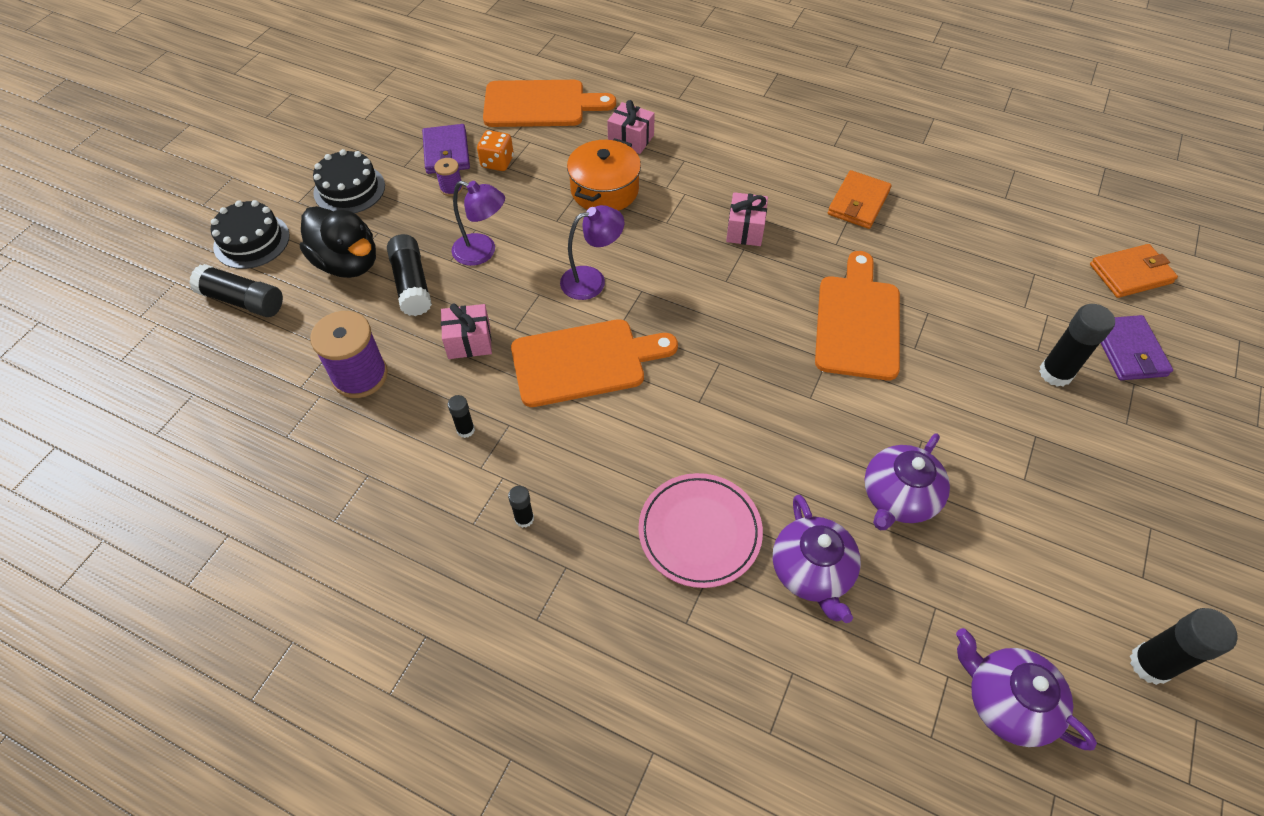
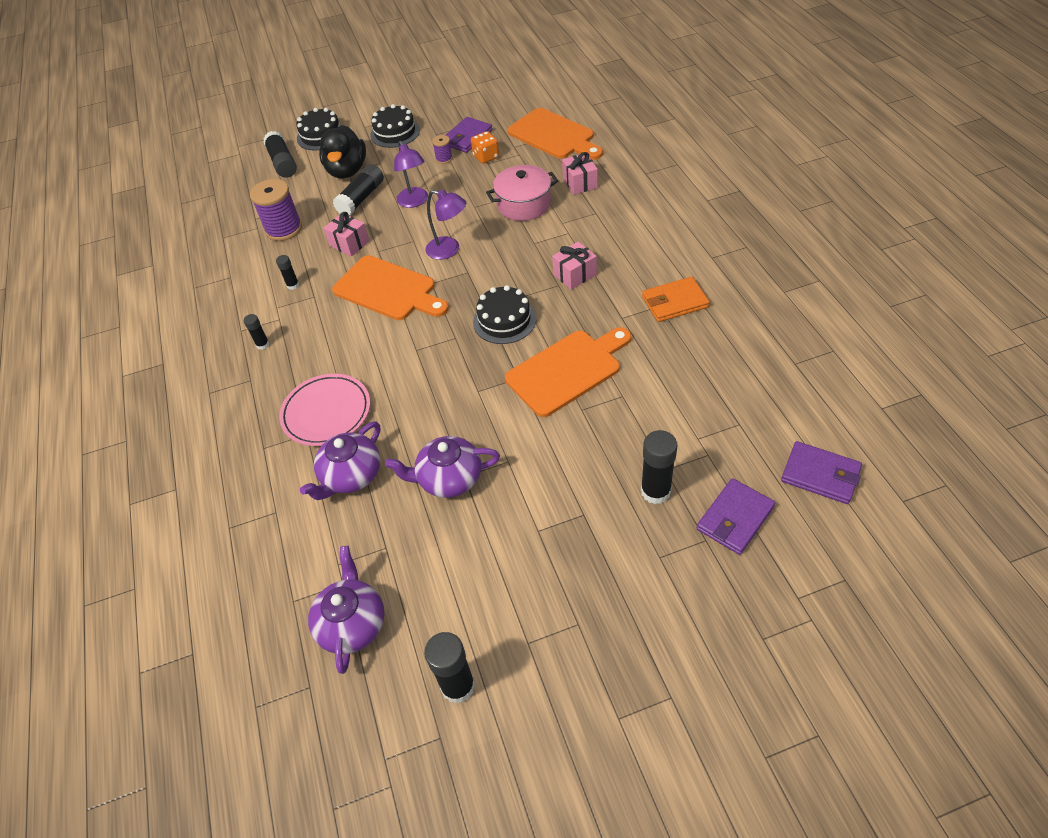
camera: 50 degrees right, 5 degrees down
(604, 190) = (523, 204): orange pot -> pink pot
(742, 314) = (504, 320): none -> black cake
(1130, 274) = (820, 475): orange wallet -> purple wallet

